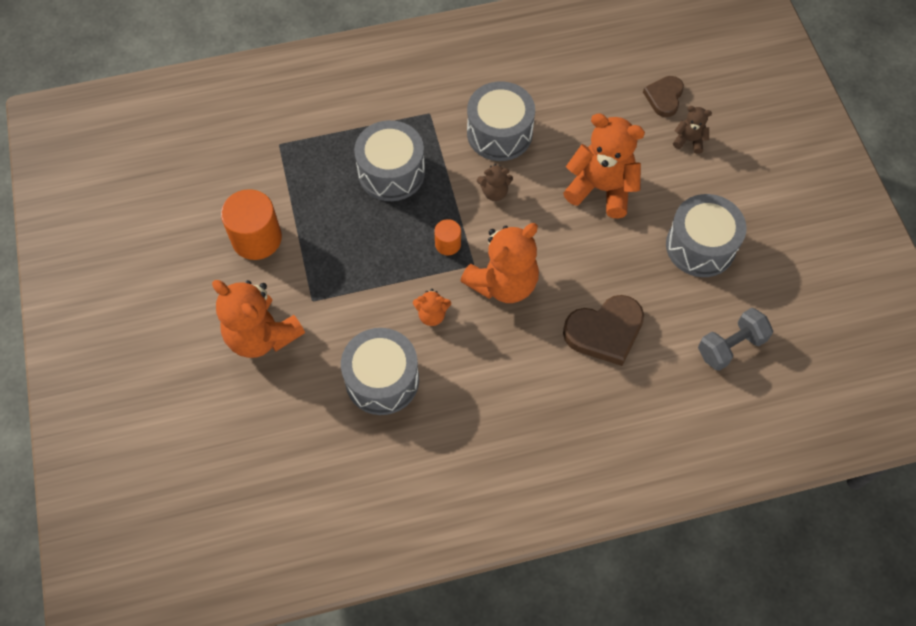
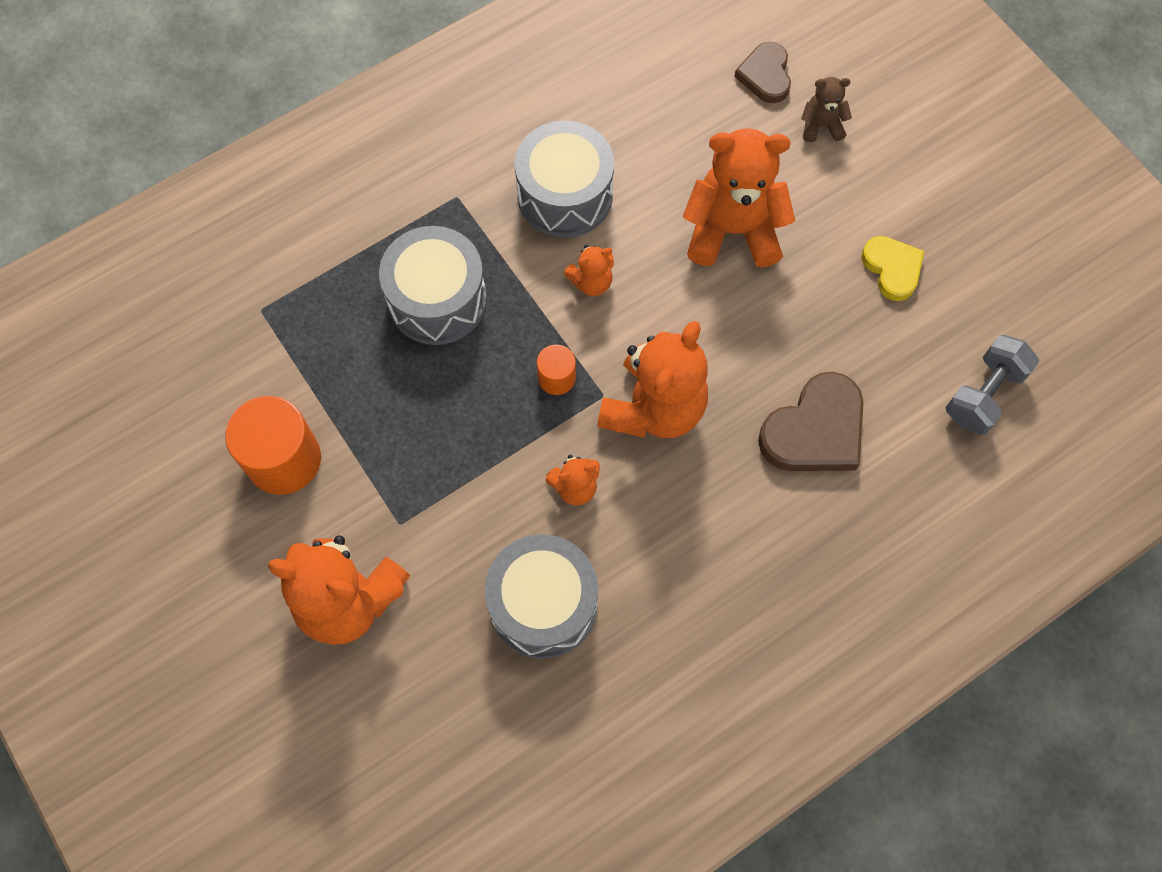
camera: 20 degrees left, 5 degrees up
(494, 192) = (591, 282): brown teddy bear -> orange teddy bear
(700, 246) = (892, 269): grey drum -> yellow heart

